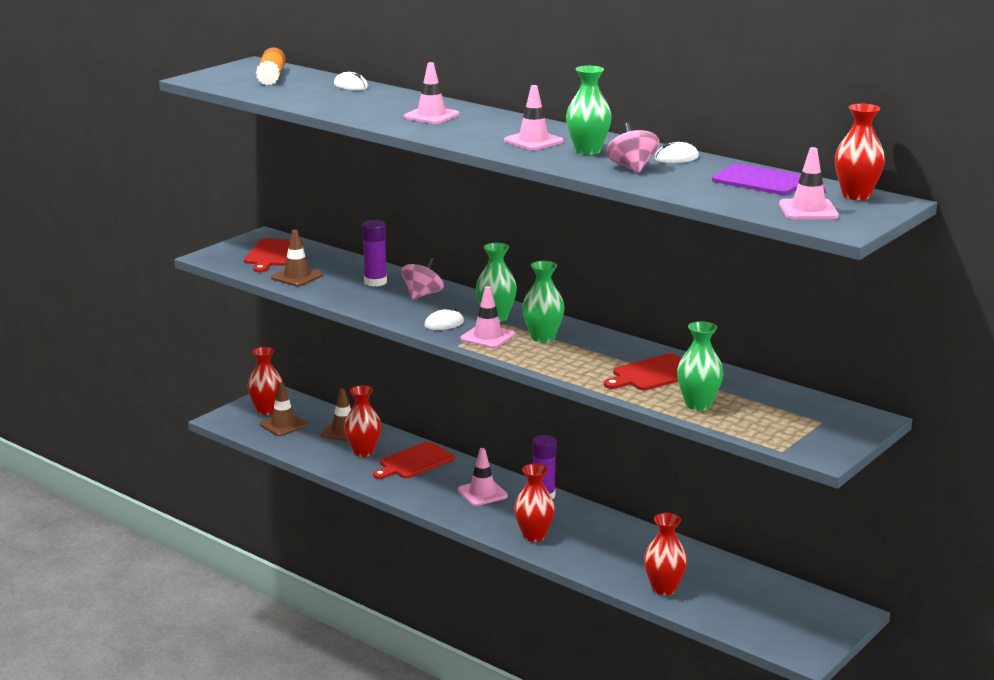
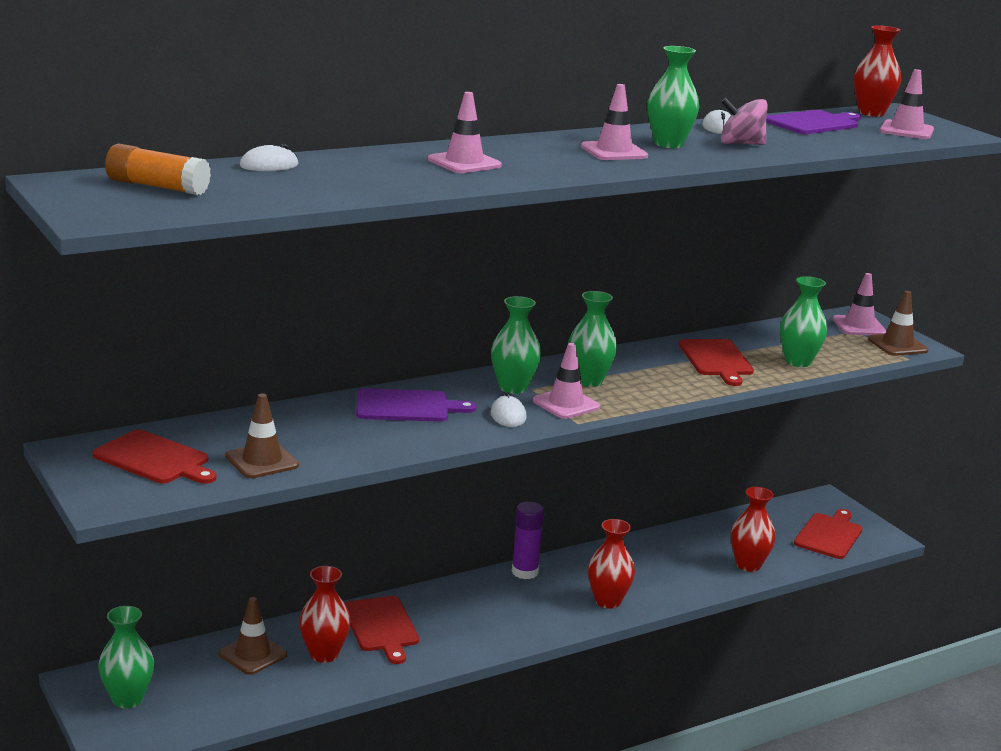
camera: 70 degrees left, 0 degrees up
(266, 410) = (127, 699): red vase -> green vase
(283, 425) = (188, 696): brown traffic cone -> brown traffic cone (897, 345)
(375, 282) = (335, 421): purple glue stick -> none
(422, 295) = (406, 406): pink spinning top -> purple cutting board
(482, 493) = (492, 605): pink traffic cone -> pink traffic cone (859, 326)
(773, 623) = (829, 535): none -> red cutting board

